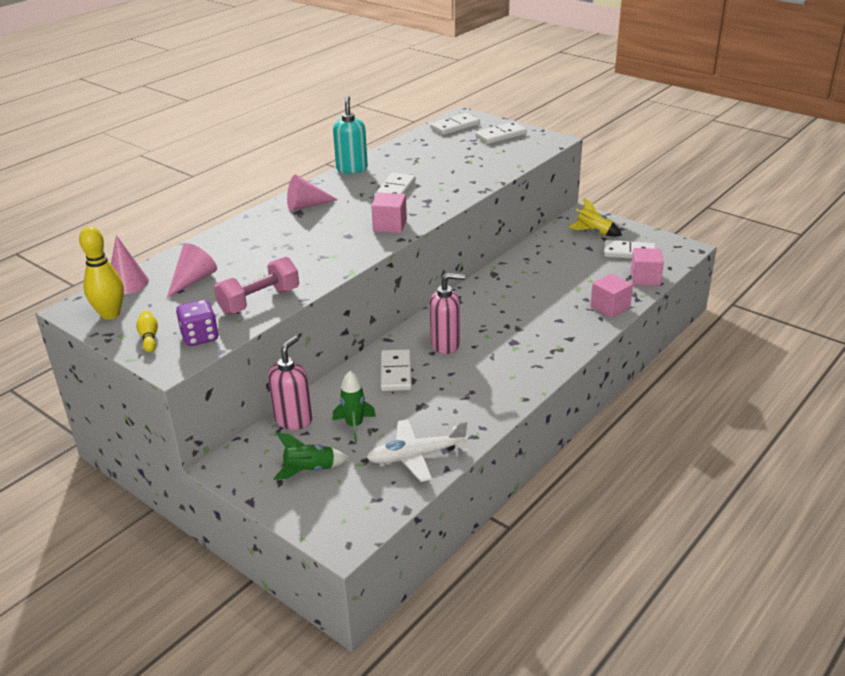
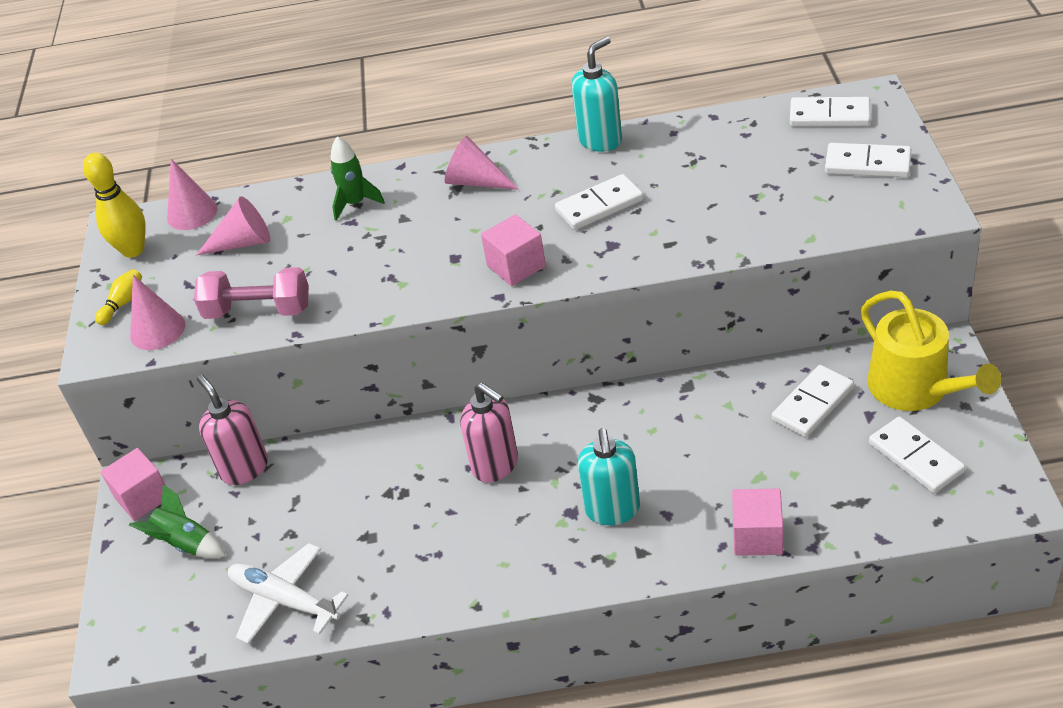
camera: 50 degrees right, 10 degrees up
(200, 337) = (157, 330): purple dice -> pink cone
(293, 419) = (244, 468): pink soap dispenser -> pink soap dispenser turned 105 degrees counterclockwise
(354, 425) = (282, 516): green rocket -> green rocket (355, 203)
(396, 372) = (400, 471): white domino -> white domino (812, 404)
(532, 331) = (612, 510): none -> turquoise soap dispenser
(594, 232) = (915, 389): yellow rocket -> yellow watering can
(645, 278) = (874, 517): pink cube -> pink cube (143, 497)

